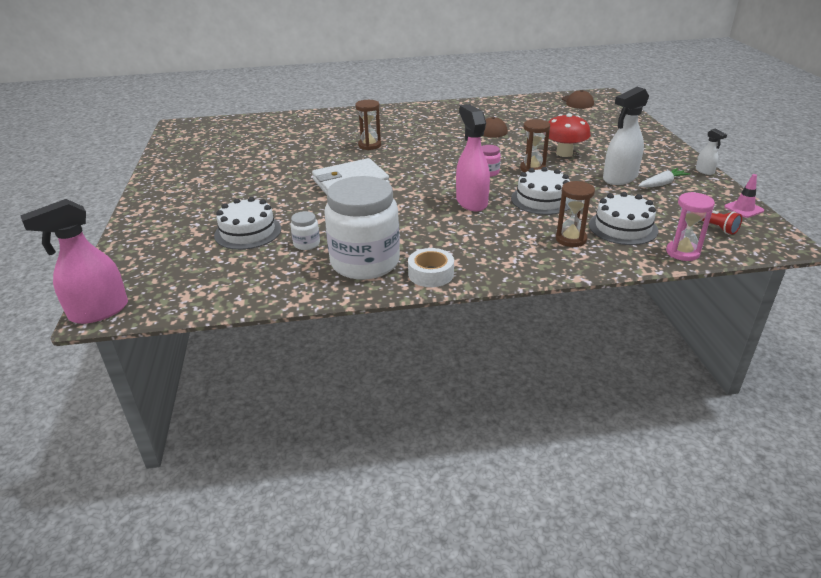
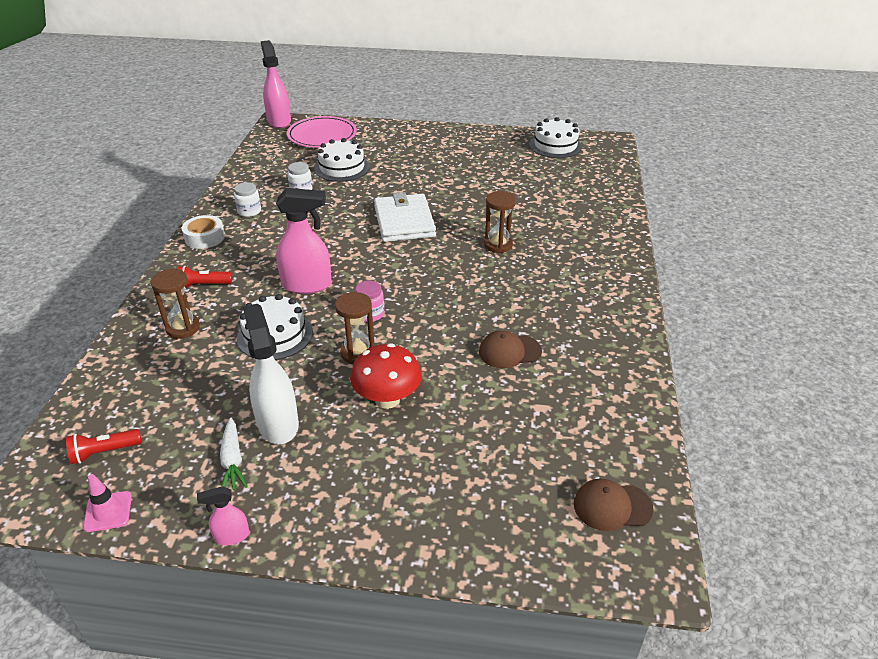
camera: 105 degrees right, 5 degrees up
(154, 264) = (322, 135): none -> pink plate
(365, 262) = (249, 211): white jar -> white jar, size x0.40
(508, 248) = (203, 285): none -> red flashlight
(623, 227) = (169, 373): white cake -> white cake (555, 145)
(682, 252) = (88, 397): pink hourglass -> none
(705, 171) = (231, 536): white spray bottle -> pink spray bottle

